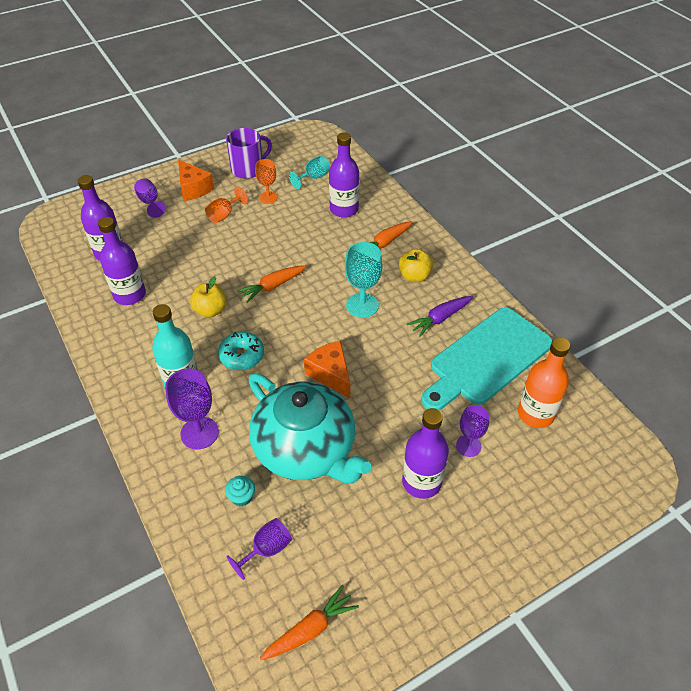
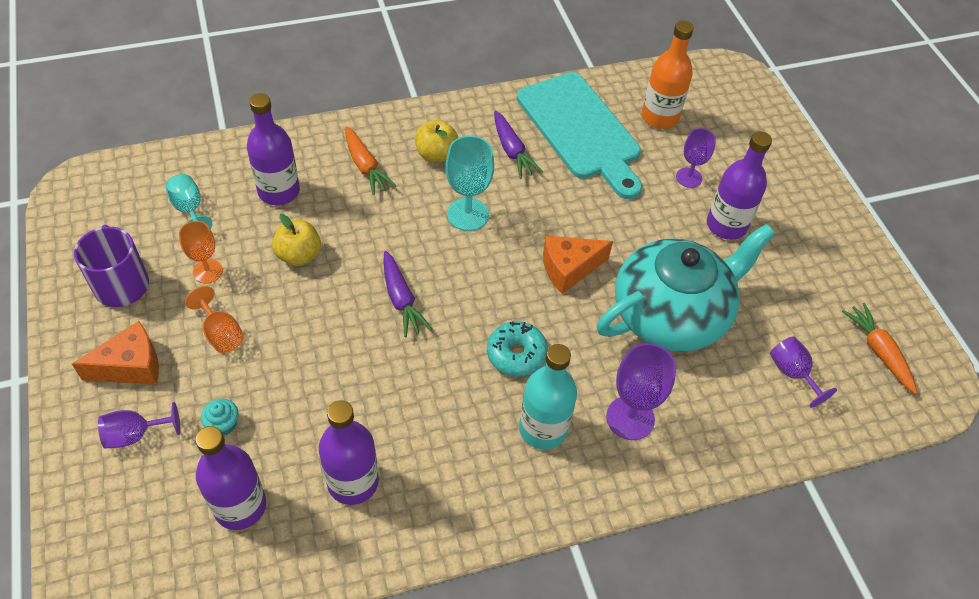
camera: 80 degrees left, 5 degrees up
(210, 310) = (422, 378): yellow apple -> yellow apple (299, 255)
(241, 497) = (726, 386): turquoise cupcake -> turquoise cupcake (223, 424)
(272, 287) = (401, 300): orange carrot -> purple carrot

